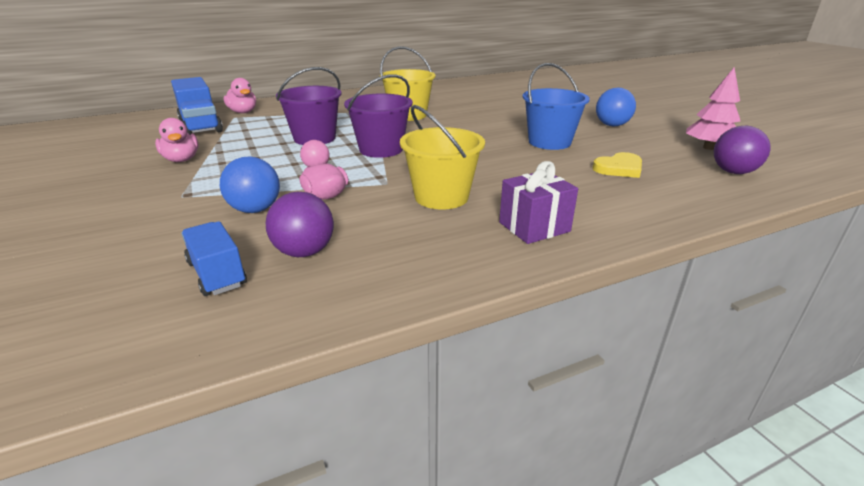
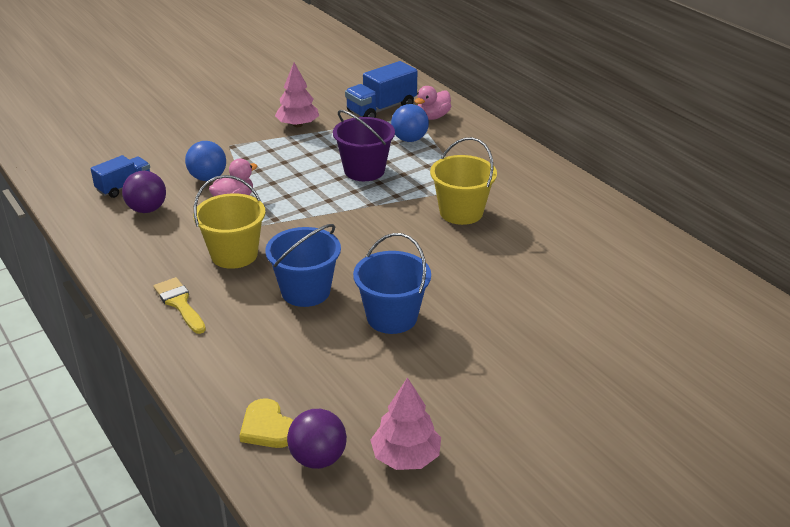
camera: 80 degrees right, 5 degrees up
(181, 160) = (297, 125): pink duck -> pink tree
(381, 149) = (342, 210): purple bucket -> none
(513, 168) = (305, 291): none -> blue bucket
(534, 227) = (179, 303): purple gift -> yellow brush
(612, 125) = (479, 375): blue ball -> blue ball (409, 139)
(619, 168) = (315, 364): yellow heart -> yellow heart (267, 428)

